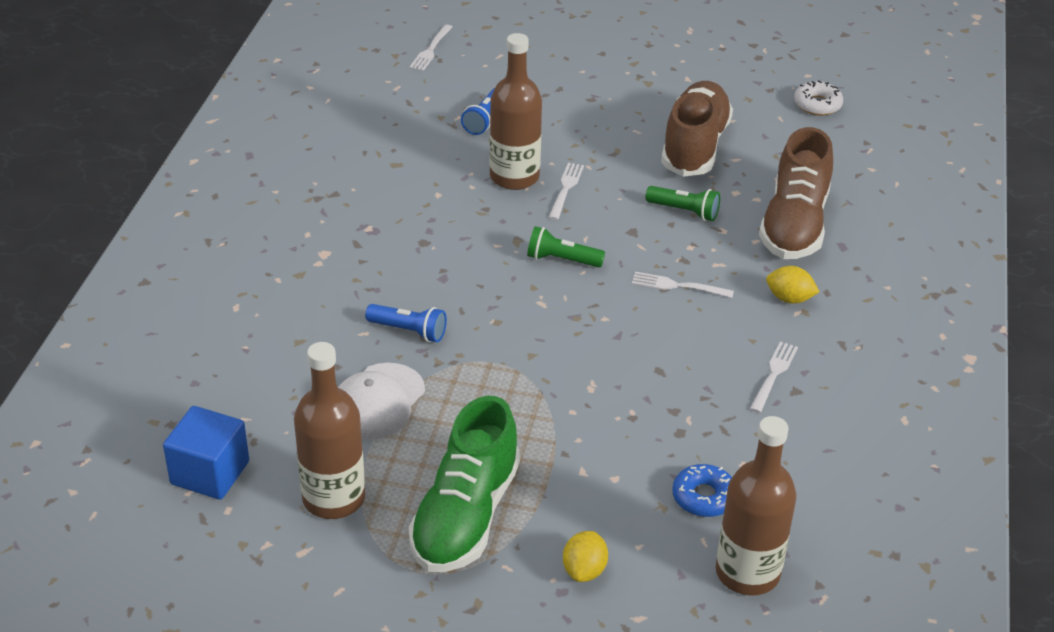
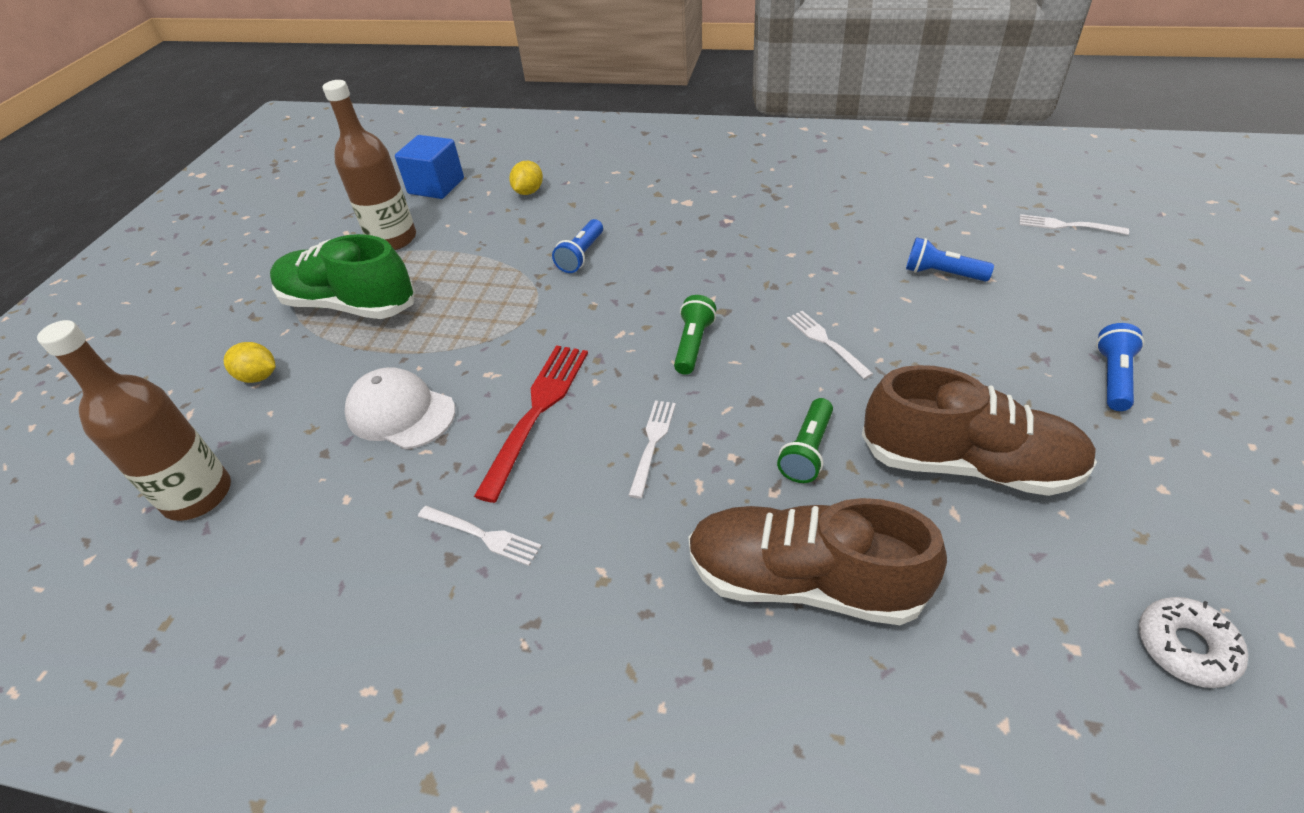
camera: 95 degrees right, 5 degrees up
(377, 402) = (493, 248): white cap -> white cap (400, 413)
(514, 177) = (837, 302): brown bottle -> none
(566, 189) = (826, 342): white fork -> white fork turned 135 degrees counterclockwise
(614, 74) = (1113, 377): none -> blue flashlight
(642, 352) = (537, 412): none -> red fork
(704, 497) = (310, 462): blue donut -> none
(789, 299) = (630, 563): yellow lemon -> yellow lemon (529, 192)

